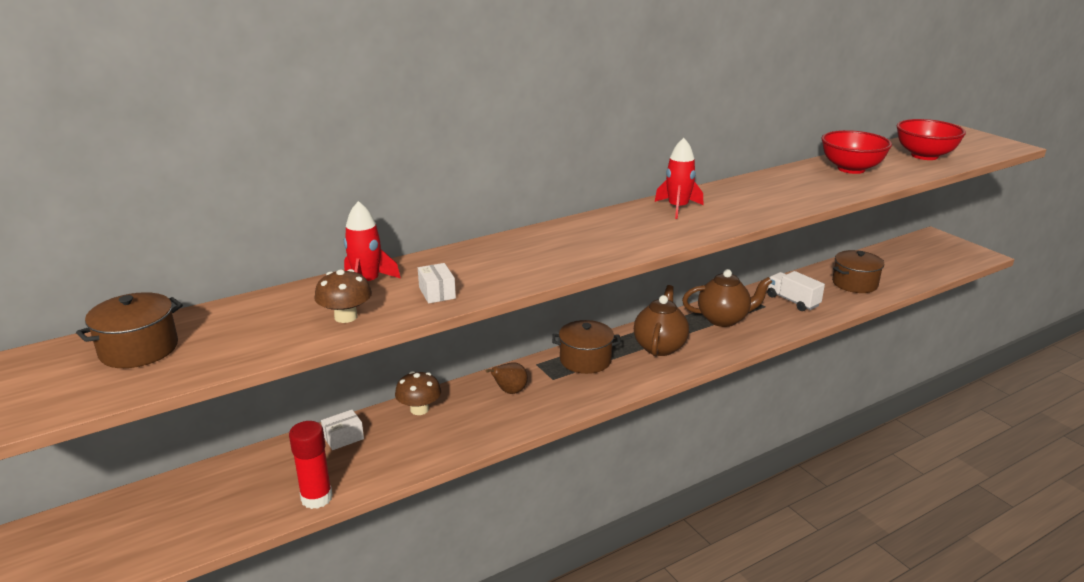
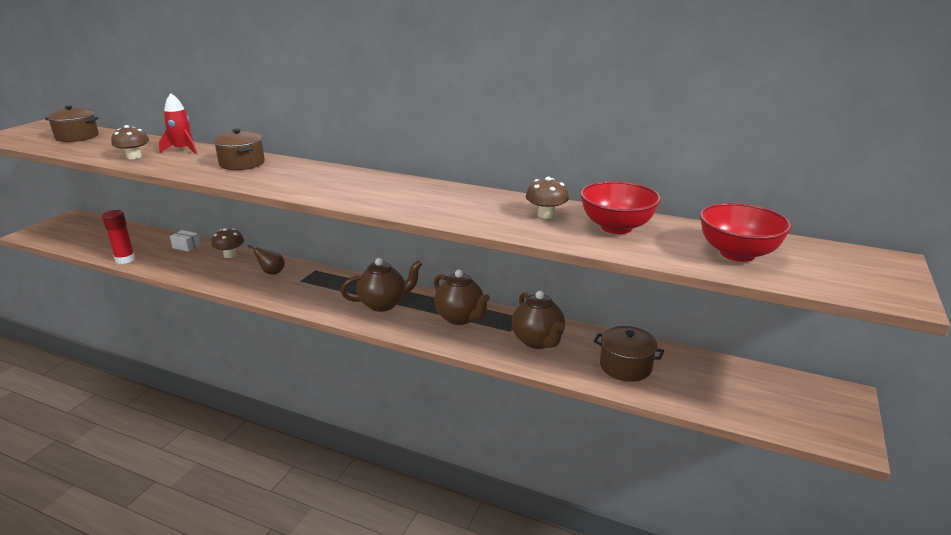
camera: 55 degrees right, 0 degrees up
(437, 293) = (180, 165): white box -> none
(585, 360) = (336, 284): brown pot -> brown pot (242, 163)
(678, 208) = (402, 187): red rocket -> none
(792, 301) = (538, 341): white truck -> brown teapot
(805, 180) = (546, 215): none -> brown mushroom

